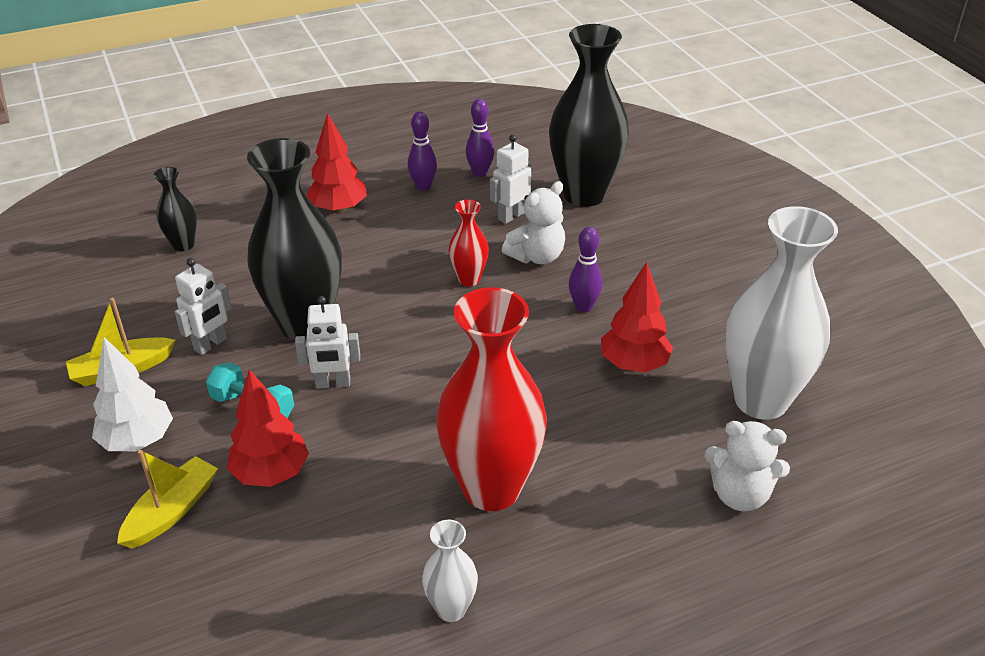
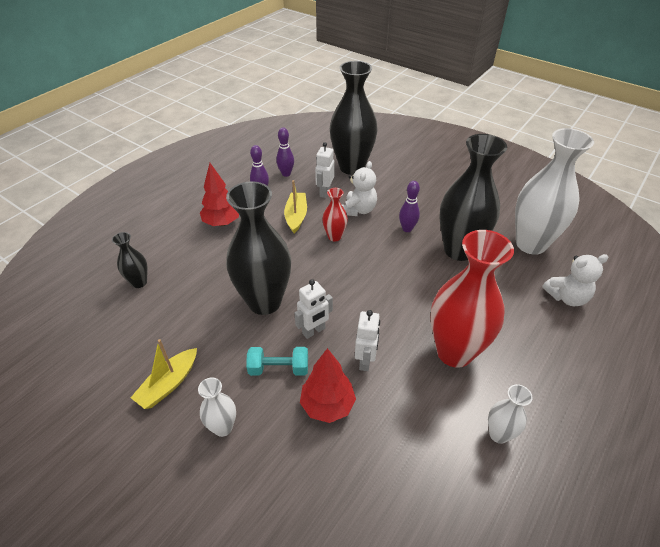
camera: 30 degrees left, 5 degrees up
(138, 441) = (223, 427): white tree -> white vase
(172, 511) = (288, 463): yellow boat -> yellow boat (296, 216)
(211, 344) = (215, 340): white robot -> white robot (365, 361)
(633, 364) = (459, 250): red tree -> black vase

